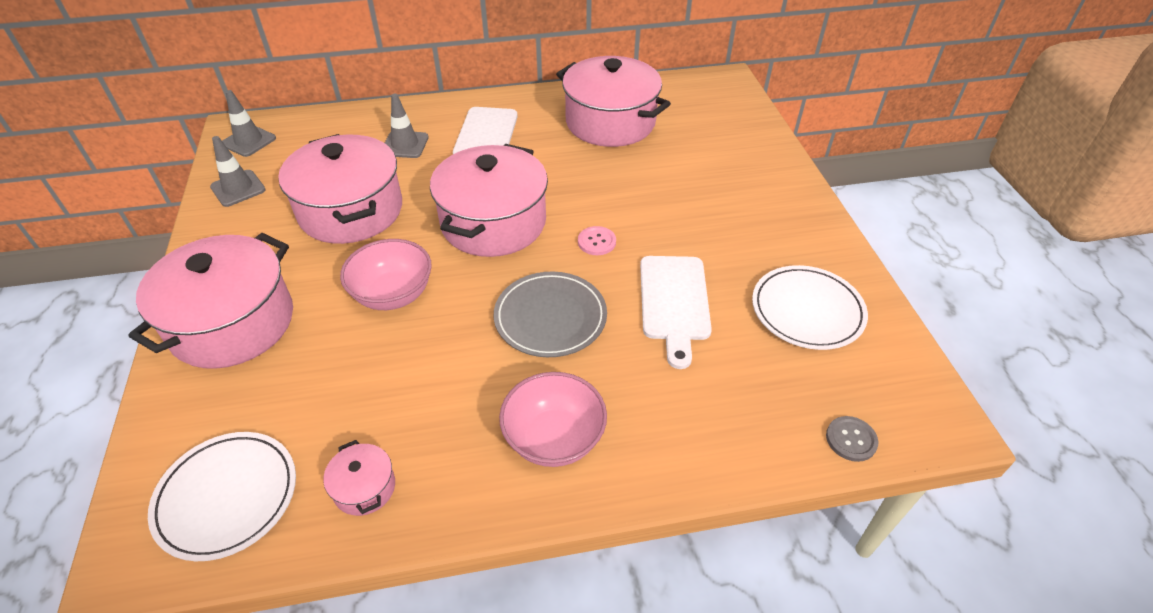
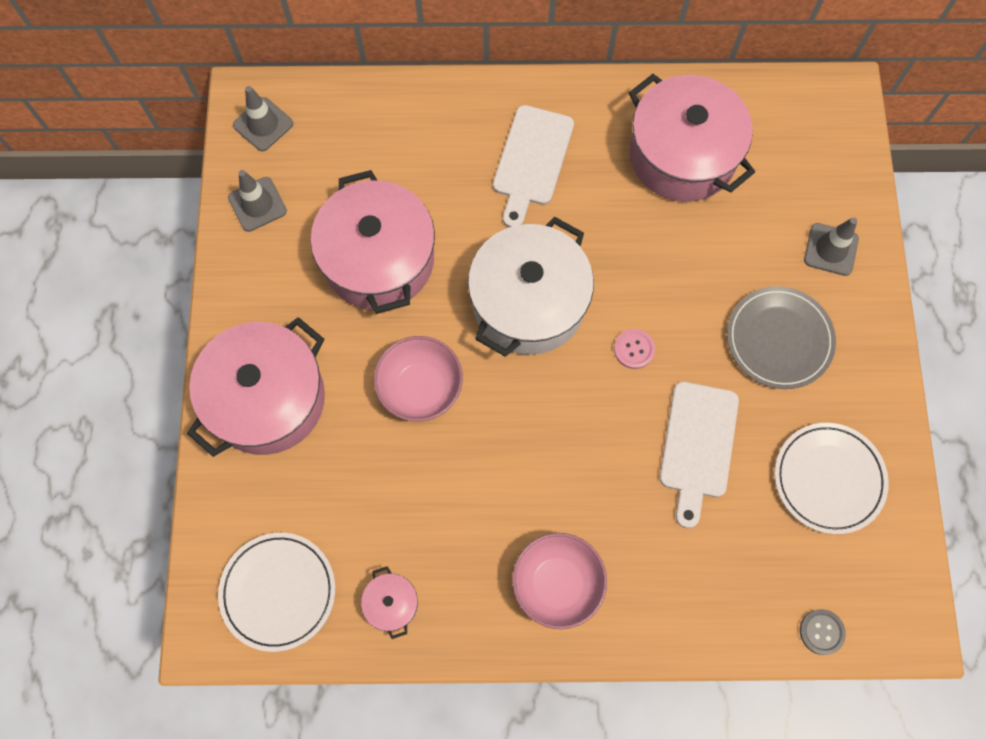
camera: 10 degrees right, 25 degrees up
(405, 145) = (439, 159): grey traffic cone -> grey traffic cone (831, 249)
(493, 222) = (528, 302): pink pot -> white pot
(550, 317) = (572, 444): grey plate -> grey plate (779, 339)

